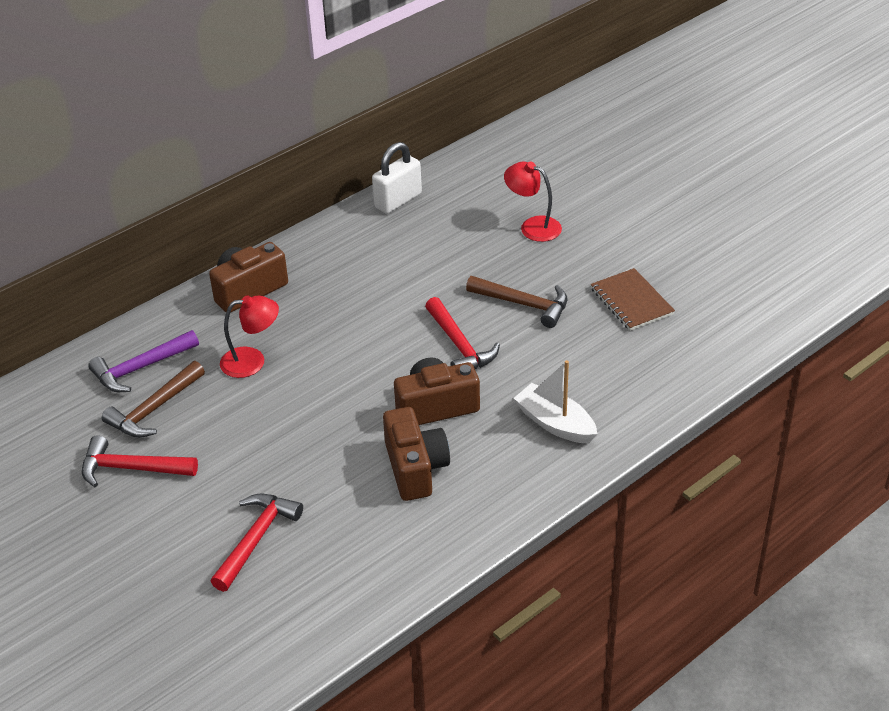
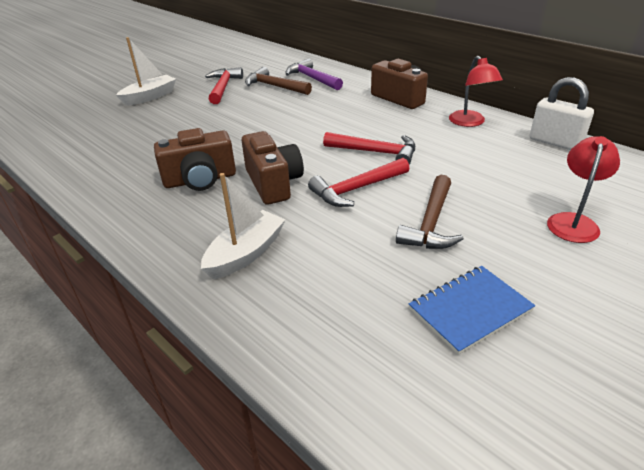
camera: 85 degrees right, 5 degrees down
(133, 558) = (150, 97): none -> white boat
(252, 361) = (323, 108): red lamp -> red lamp (470, 122)
(256, 539) = (149, 128): red hammer -> red hammer (375, 152)
(631, 301) = (470, 310): brown notebook -> blue notebook

